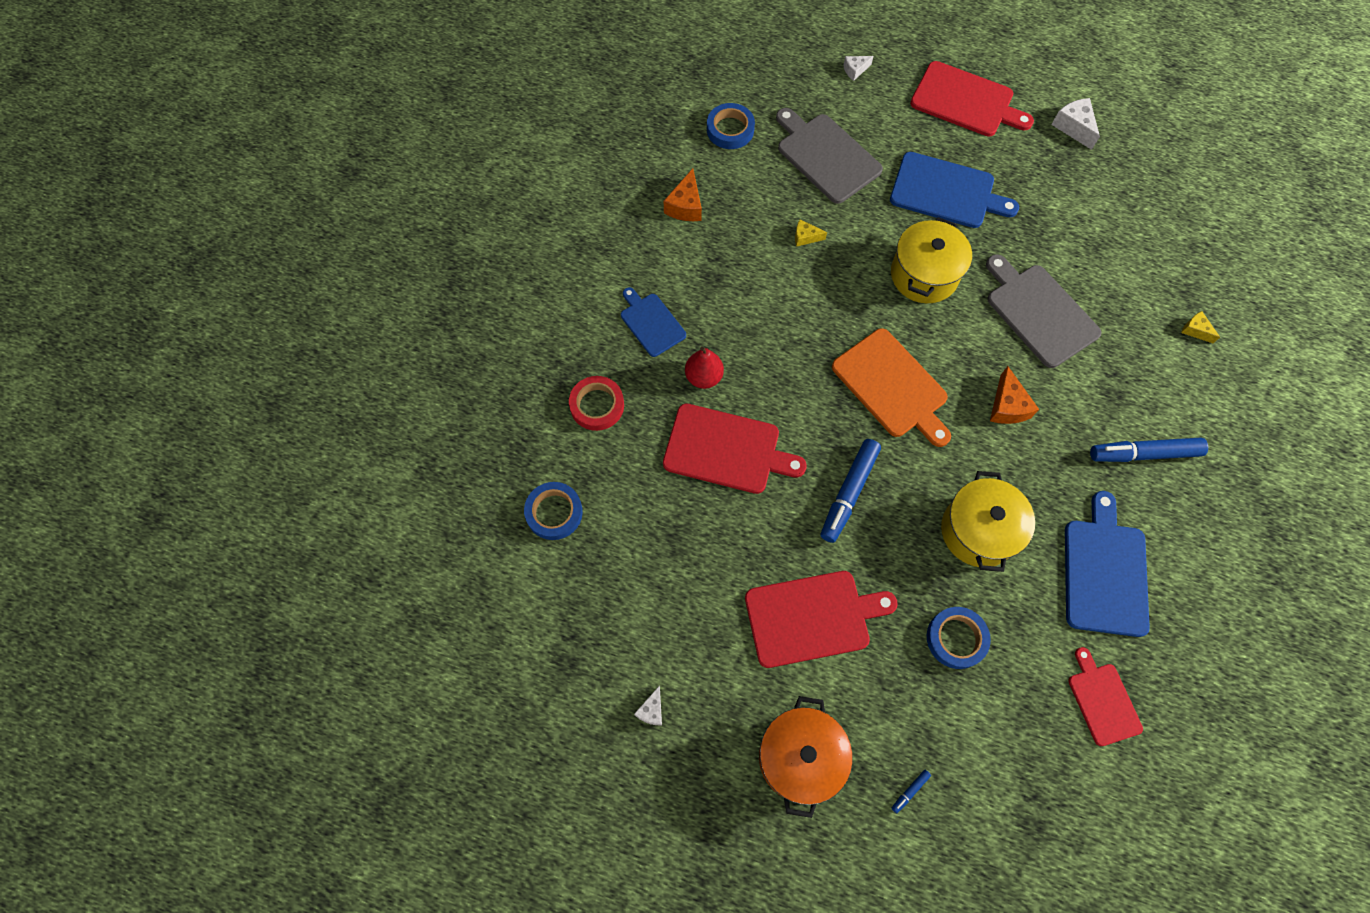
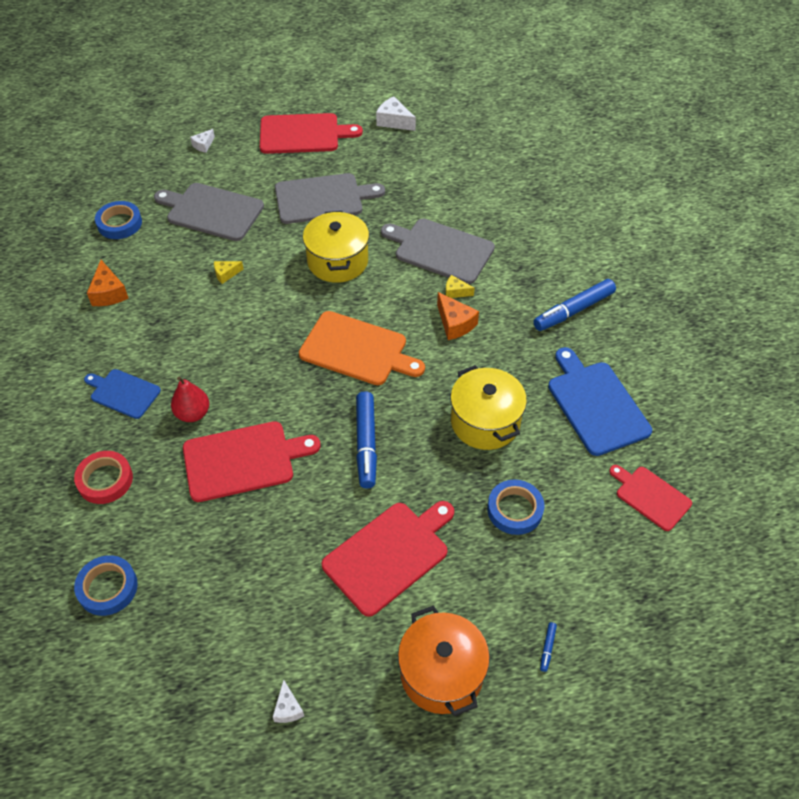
camera: 30 degrees left, 15 degrees down
(946, 192) = (322, 198): blue cutting board -> grey cutting board
(1195, 330) = (559, 215): yellow cheese -> yellow cheese (455, 292)

